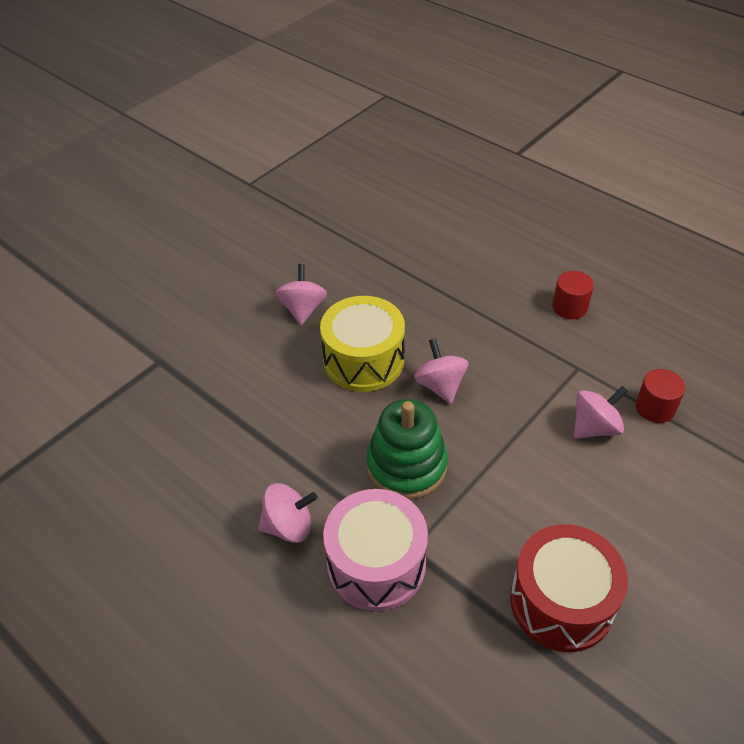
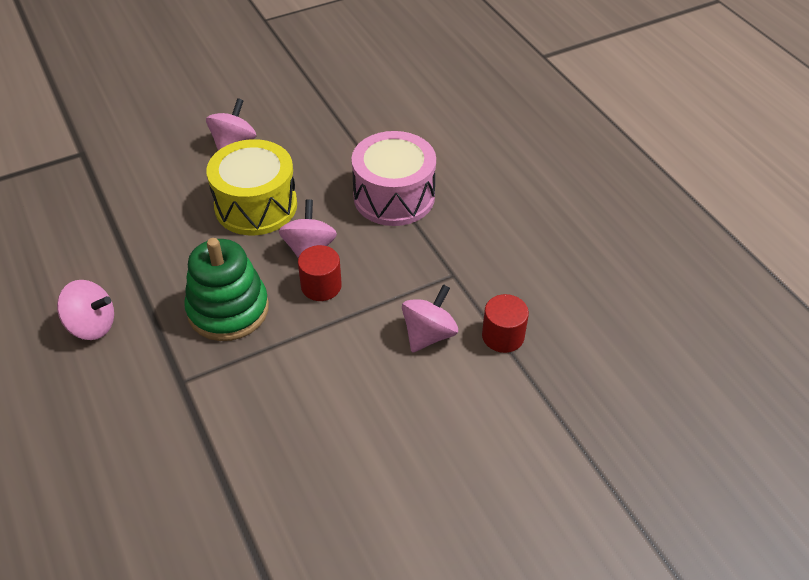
camera: 20 degrees right, 0 degrees up
(376, 564) = (142, 383): pink drum -> pink drum (394, 197)
(561, 602) = (281, 476): red drum -> none
(569, 307) = (487, 216): red cylinder -> red cylinder (321, 286)
(595, 427) = (428, 334): pink spinning top -> pink spinning top turned 45 degrees counterclockwise

